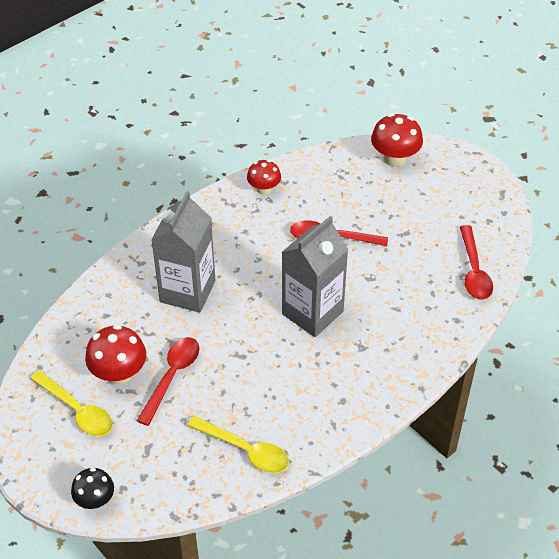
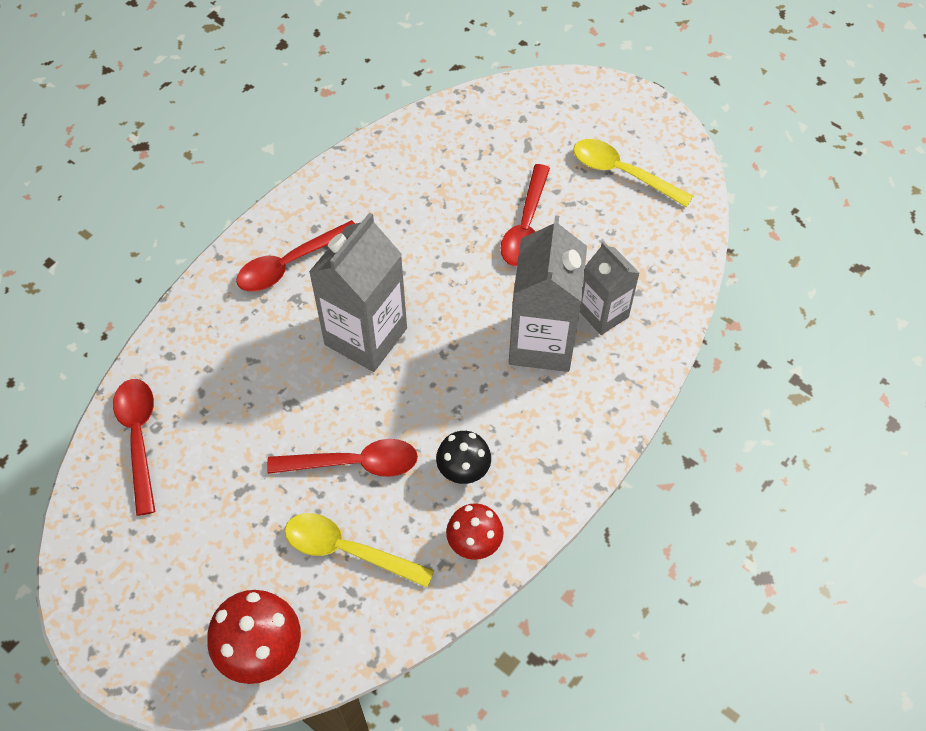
camera: 170 degrees right, 10 degrees up
(95, 500) = (564, 90): black mushroom -> black mushroom (463, 470)
(119, 374) = (591, 221): red mushroom -> none
(137, 304) = (603, 313): none -> grey carton
(245, 450) = (419, 159): yellow spoon -> yellow spoon (348, 550)
(364, 373) = (290, 264): none -> red spoon

